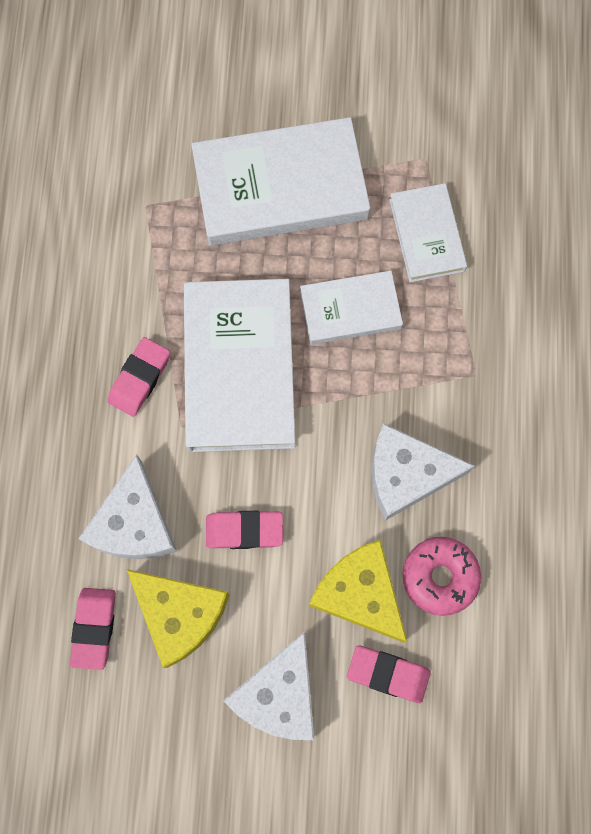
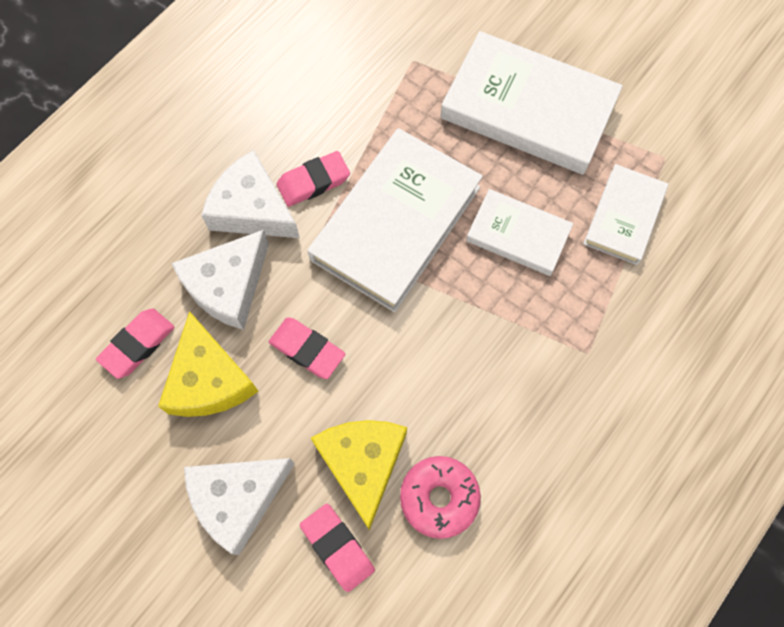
camera: 35 degrees right, 5 degrees down
(406, 474) = (471, 395): white cheese -> white cheese (252, 209)

